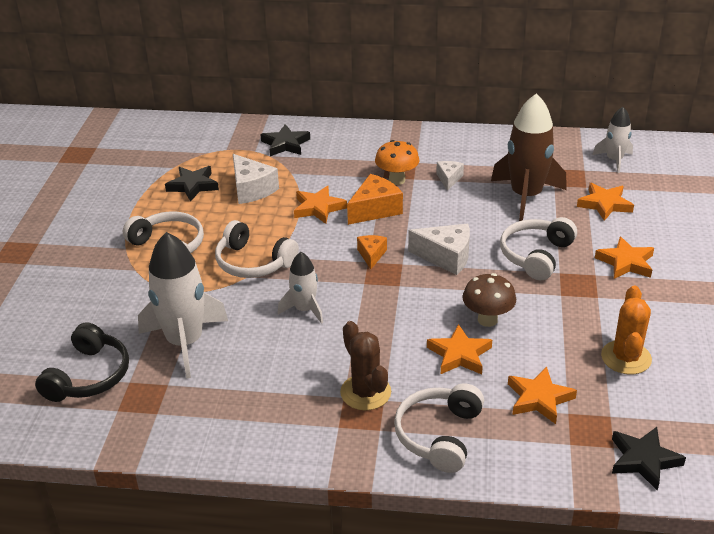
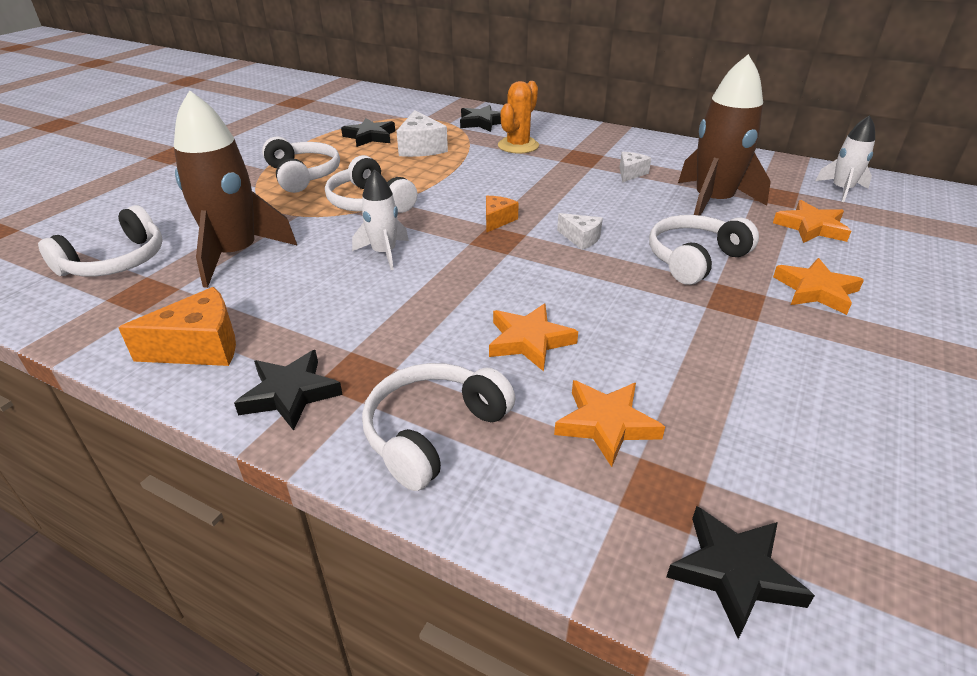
camera: 20 degrees right, 0 degrees up
(89, 376) = (116, 261): black headphones -> white headphones
(185, 342) = (236, 254): white rocket -> brown rocket
(318, 208) = (473, 172): orange star -> none
(327, 438) = (290, 393): none -> black star
(365, 392) = (380, 353): brown cactus -> none
(375, 209) = (531, 184): orange cheese -> orange cheese (200, 347)
(397, 180) = (572, 165): orange mushroom -> none
(446, 257) = (581, 238): white cheese -> white cheese, size x0.59
(487, 320) = (591, 311): brown mushroom -> none
(626, 358) = (768, 405): orange cactus -> orange cactus (518, 146)

